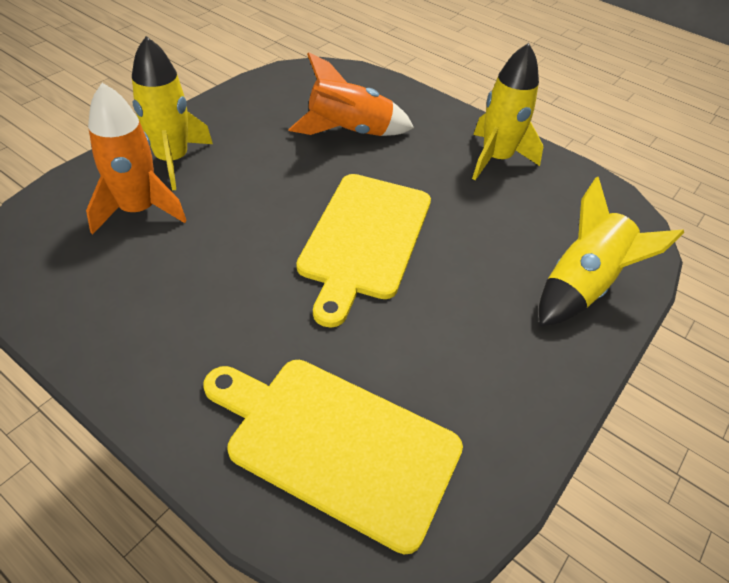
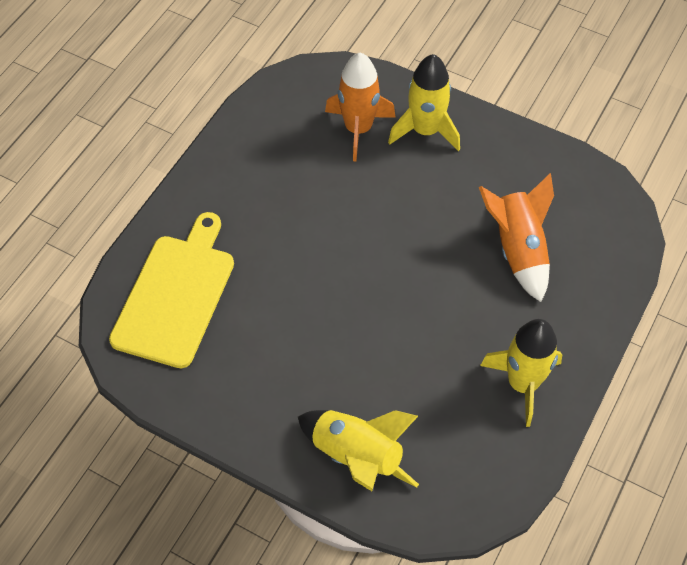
camera: 85 degrees right, 10 degrees up
(364, 239) = (369, 284): yellow cutting board -> none

